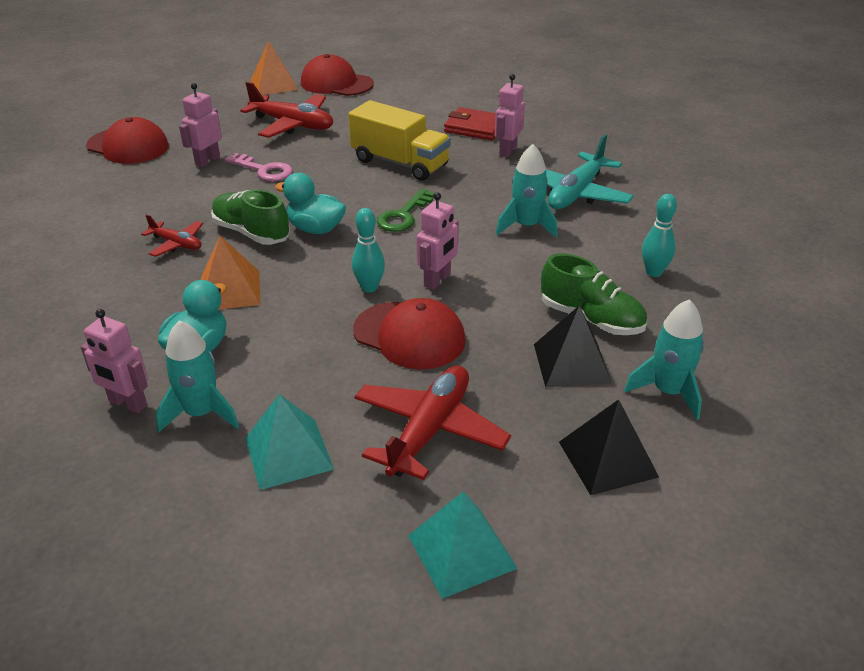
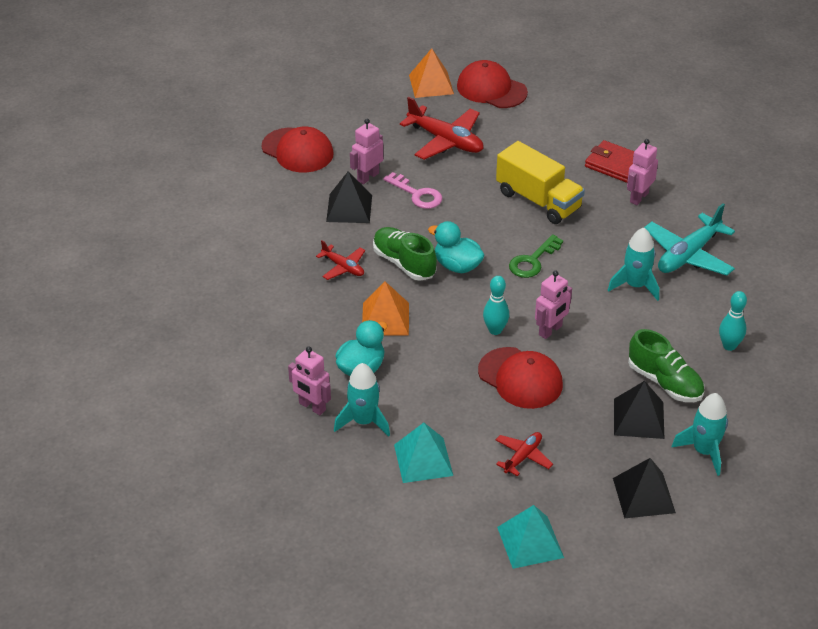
camera: 10 degrees right, 5 degrees up
(185, 189) = (349, 208): none -> black pyramid
(429, 431) = (523, 457): red plane -> red plane, size x0.55

